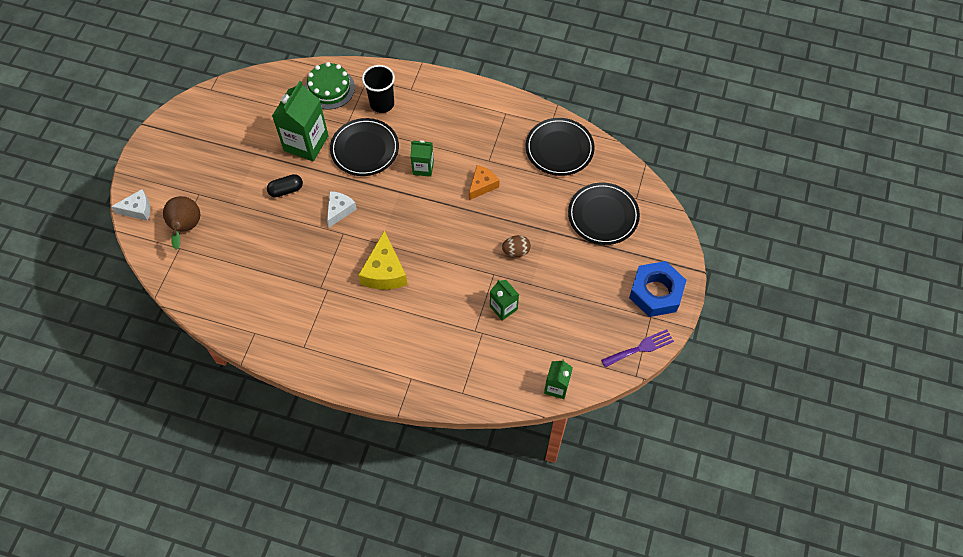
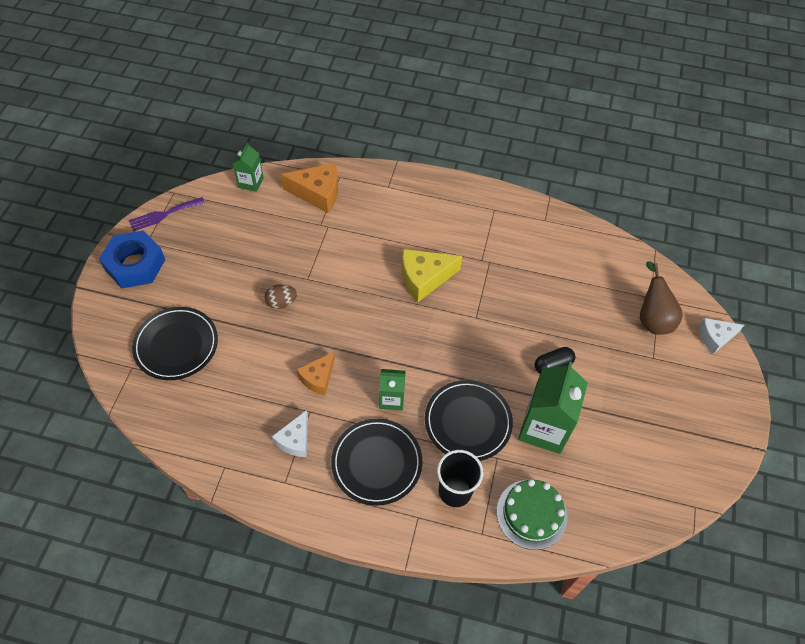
camera: 175 degrees right, 5 degrees down
(339, 210) = (485, 343): white cheese -> white cheese (295, 440)
(384, 271) = (424, 278): yellow cheese -> yellow cheese turned 105 degrees counterclockwise
(485, 371) = (317, 193): none -> orange cheese
(503, 308) = (298, 247): green carton -> none
(559, 149) = (217, 430): black plate -> black plate (376, 463)

